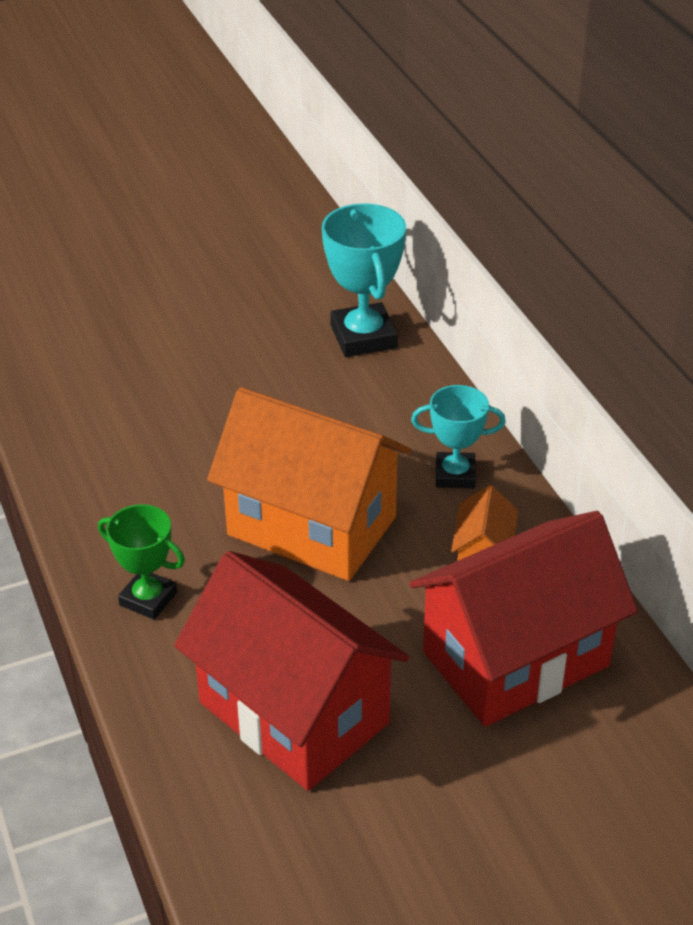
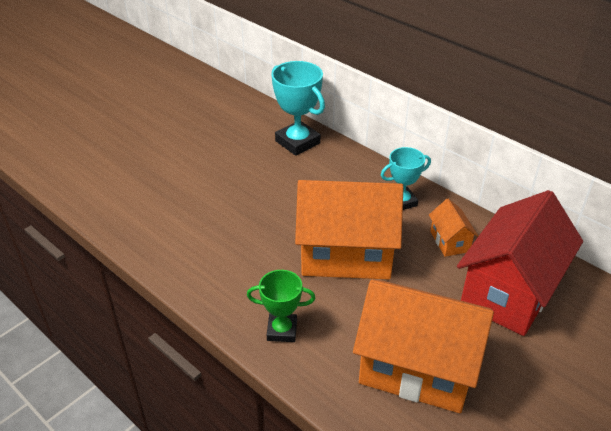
camera: 25 degrees left, 0 degrees up
(294, 713) = (417, 368): red house -> orange house

